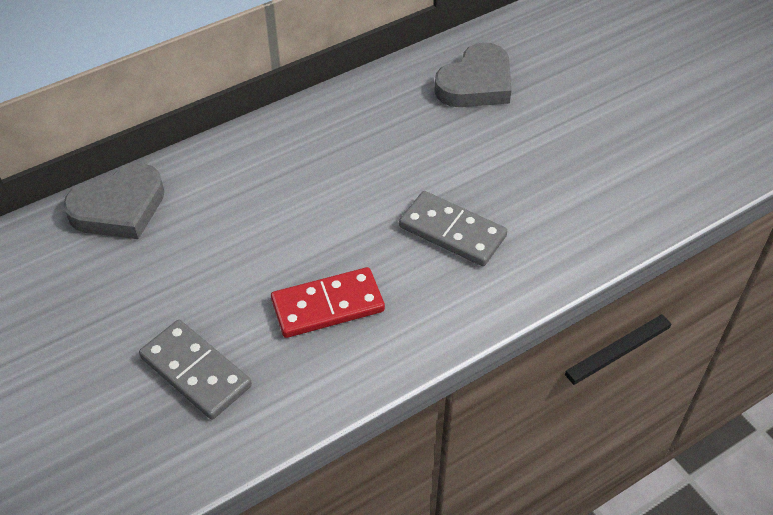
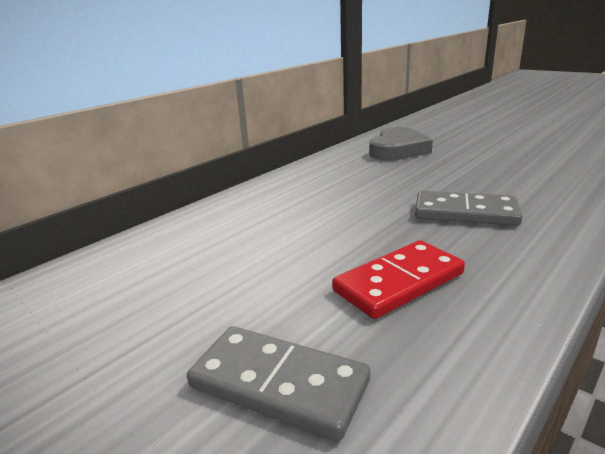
camera: 15 degrees left, 25 degrees down
(119, 208) = (119, 259): grey heart -> none

